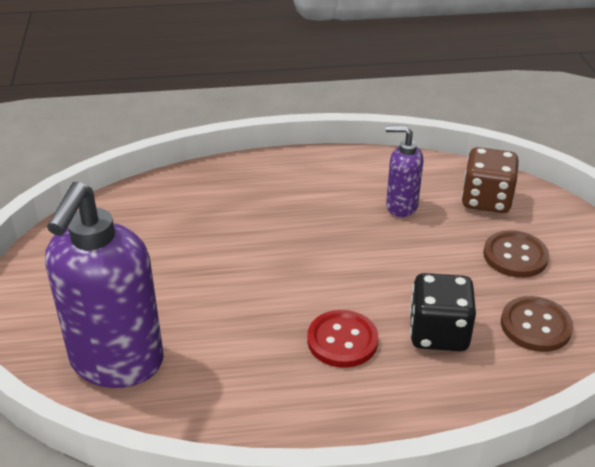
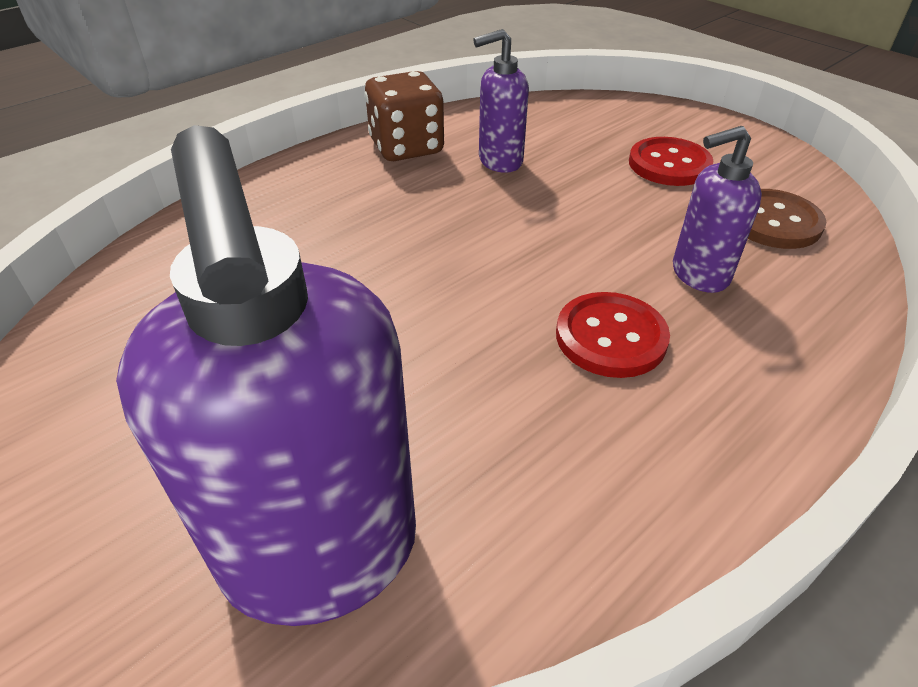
camera: 35 degrees left, 5 degrees up
(438, 333) = (699, 274): black dice -> purple soap dispenser
(486, 200) = (577, 124): brown dice -> brown dice (406, 147)
(515, 256) = (669, 164): brown button -> red button

